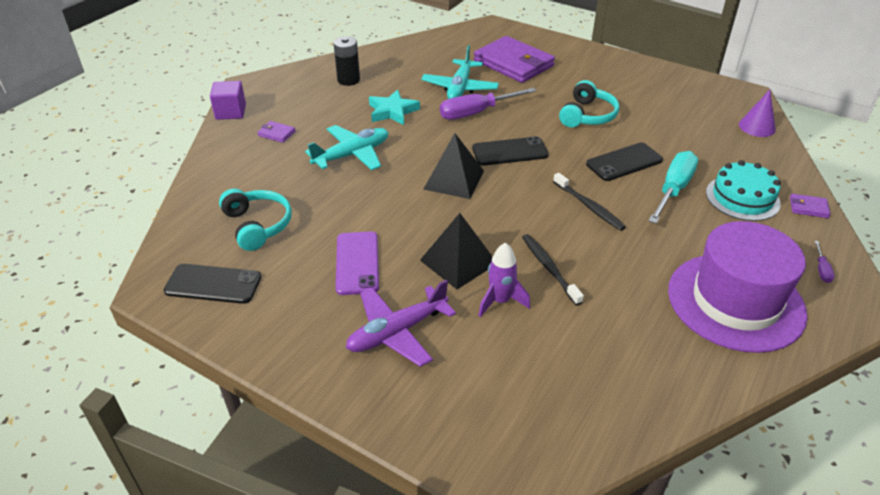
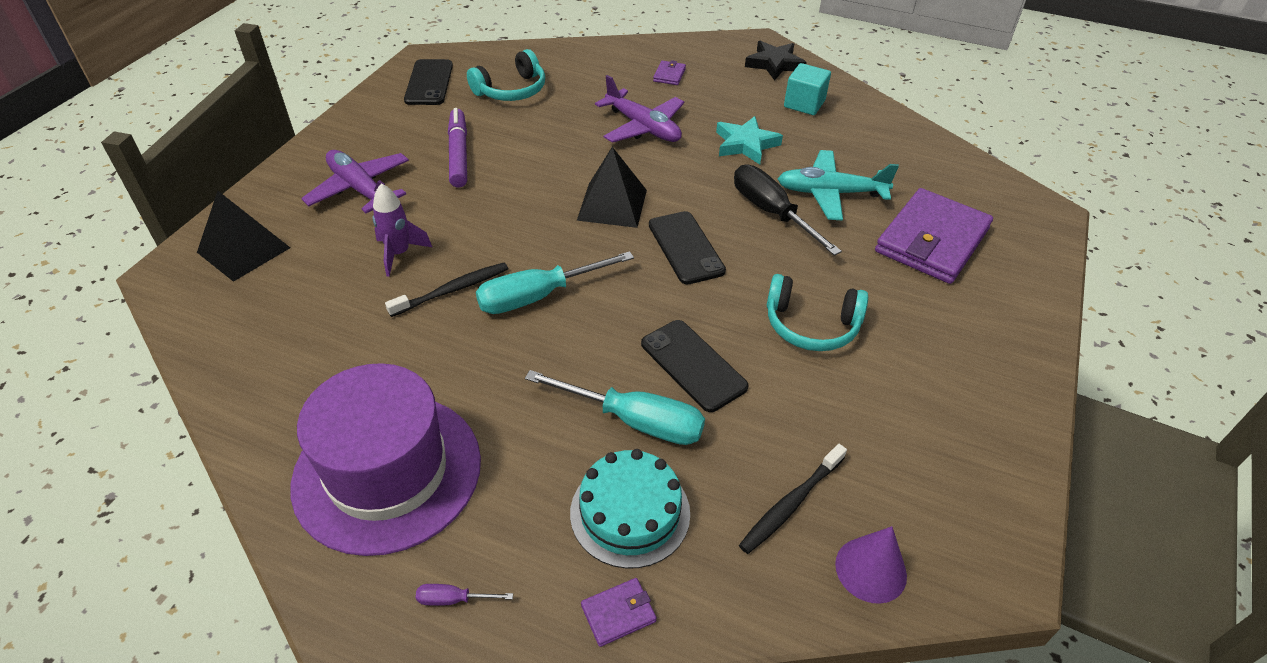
camera: 80 degrees right, 5 degrees up
(231, 112) = (700, 42): purple cube -> none
(286, 83) = (774, 64): none -> black star
(348, 80) = (804, 104): black battery -> turquoise cube
(352, 155) = (643, 127): turquoise plane -> purple plane
(357, 263) = (458, 154): purple phone -> purple marker
(458, 261) = (462, 219): black pyramid -> black pyramid (243, 250)
(476, 113) = (771, 212): purple screwdriver -> black screwdriver
(558, 223) = (538, 296): none -> turquoise screwdriver
(589, 206) = (577, 325): black toothbrush -> black toothbrush (790, 504)
(808, 208) = (618, 613): purple wallet -> purple wallet turned 60 degrees clockwise

